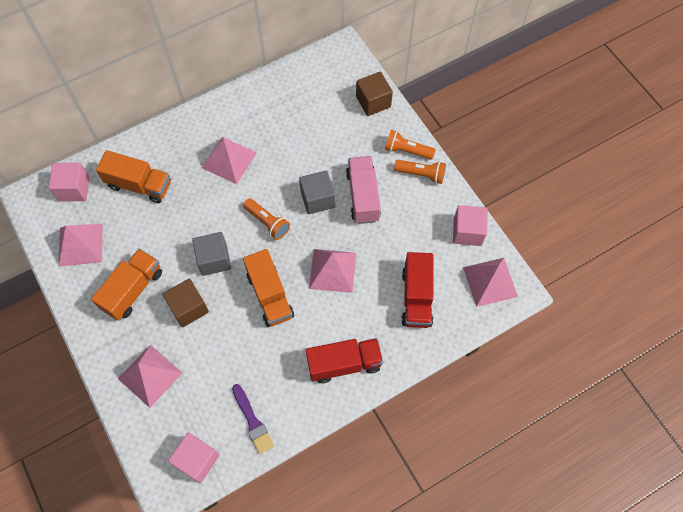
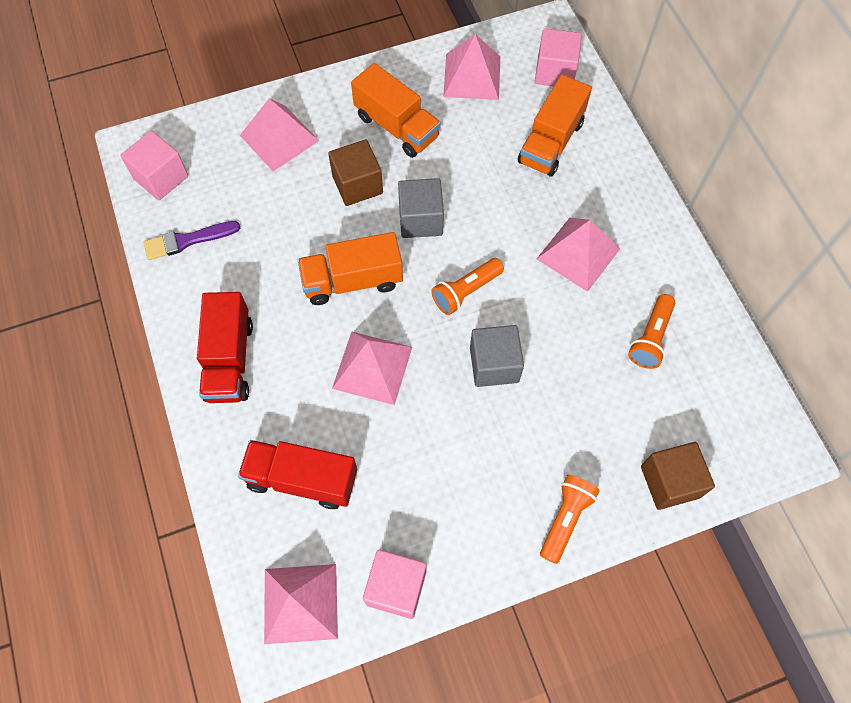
camera: 100 degrees right, 0 degrees up
(363, 196) = (488, 432): pink truck -> none
(421, 174) = (516, 534): orange flashlight -> orange flashlight (650, 338)

